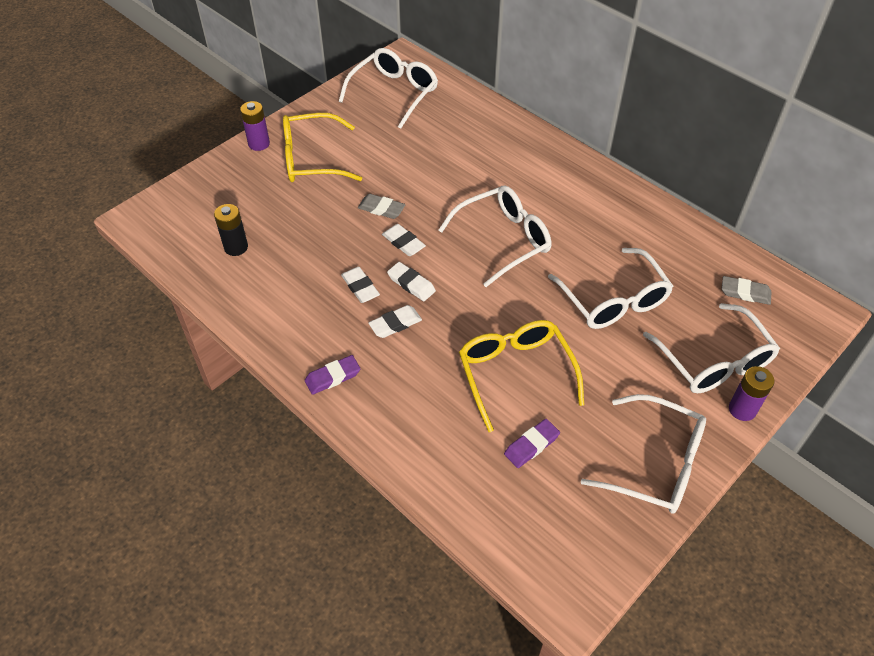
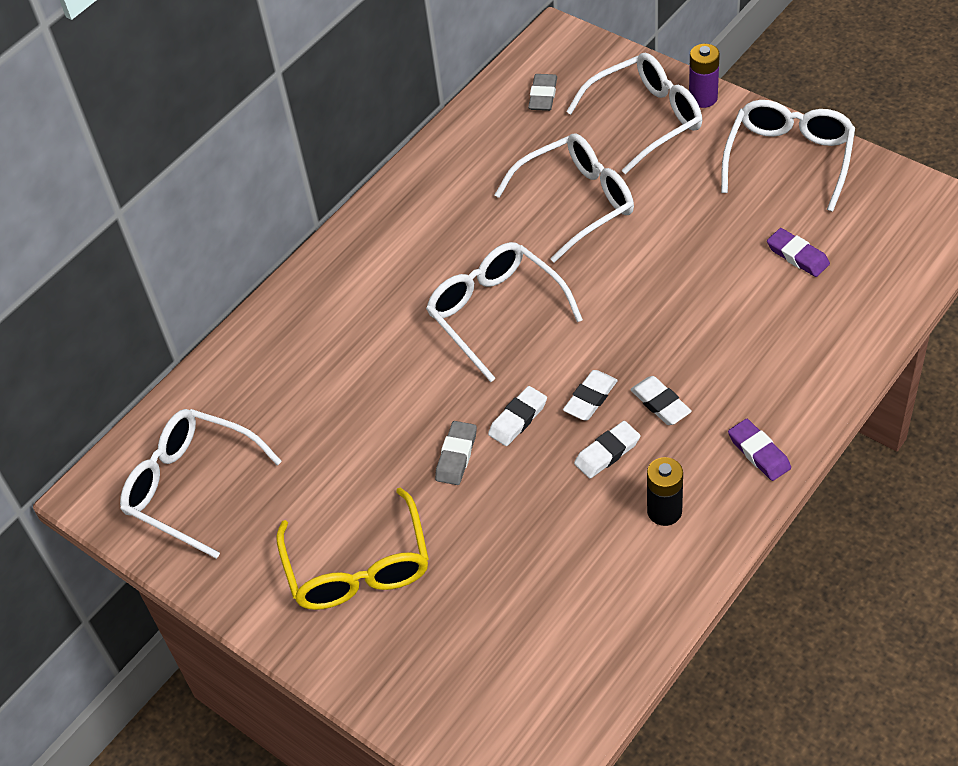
camera: 90 degrees left, 0 degrees up
(236, 247) = (561, 622): black battery -> black battery (664, 511)
(259, 144) = (327, 652): purple battery -> none
(515, 373) = (705, 279): yellow glasses -> none

